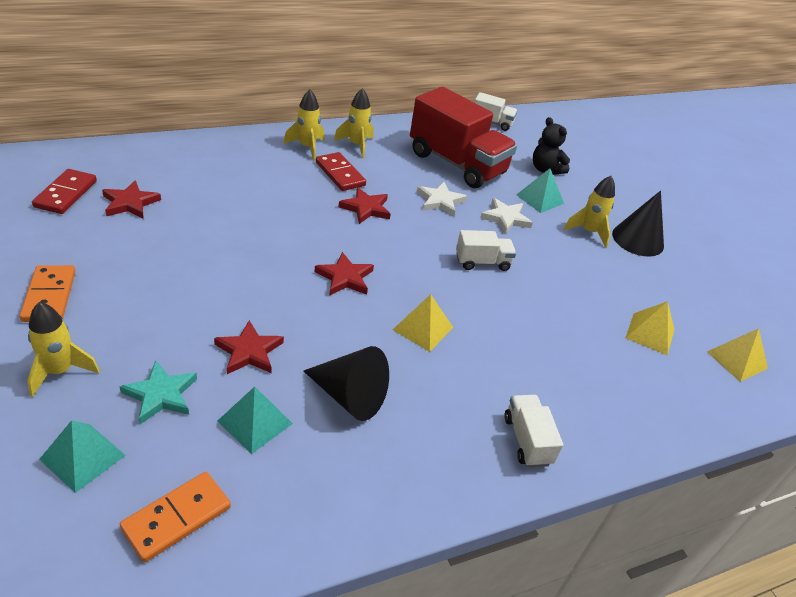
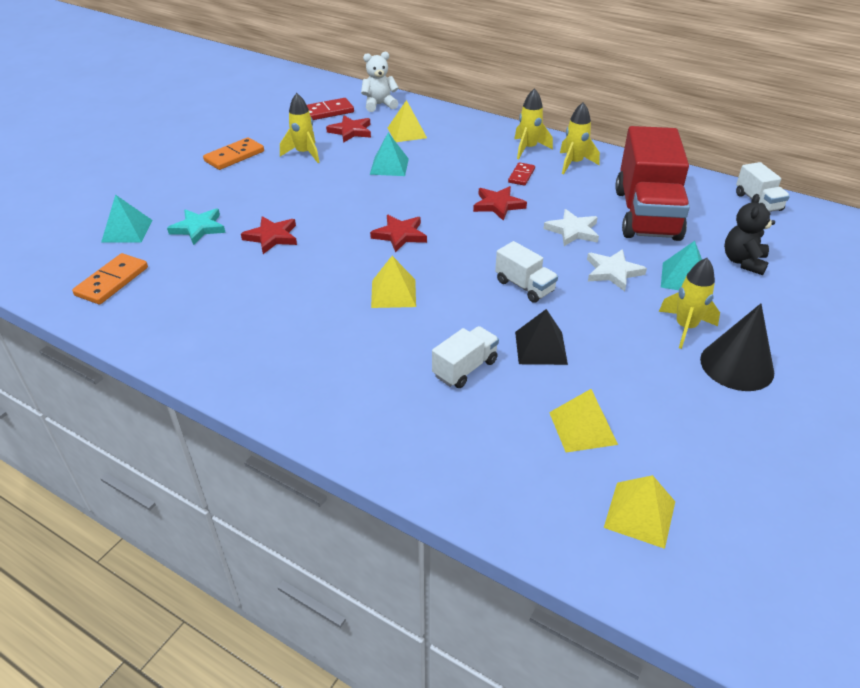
camera: 60 degrees right, 0 degrees up
(60, 371) = (181, 191): yellow rocket -> yellow rocket (304, 154)
(109, 161) = (379, 105): none -> white teddy bear
(177, 517) = (112, 281): orange domino -> orange domino turned 75 degrees counterclockwise
(186, 179) = (407, 133): none -> yellow pyramid
(255, 422) = (212, 270): turquoise pyramid -> turquoise pyramid (389, 166)
(340, 174) = (521, 176): red domino -> red domino, size x0.64
(349, 396) = (278, 294): black cone -> none
(527, 440) = (331, 398): white truck -> white truck (465, 368)
(557, 299) = (540, 348): none -> black pyramid

